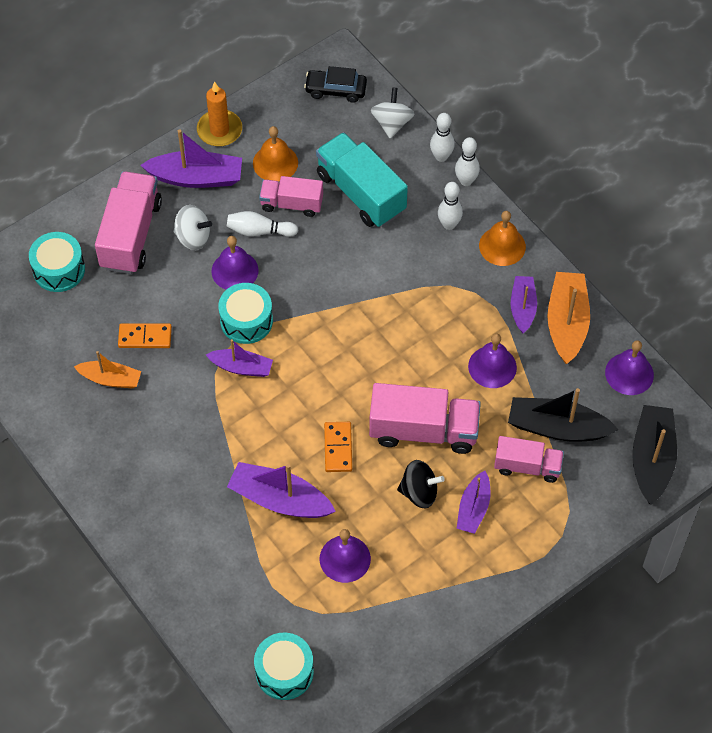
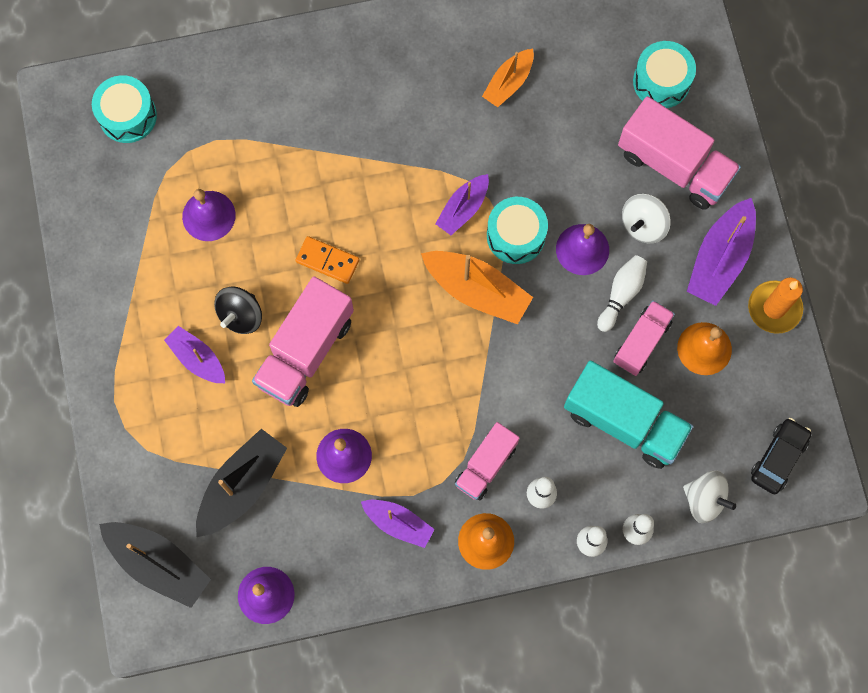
camera: 115 degrees right, 15 degrees up
(145, 337) = (542, 132): orange domino -> none
(279, 499) = (300, 183): purple boat -> none
(361, 193) = (624, 421): turquoise truck -> turquoise truck turned 45 degrees clockwise
(527, 466) = (215, 433): pink truck -> pink truck (486, 465)
(567, 323) = (358, 561): orange boat -> orange boat (477, 290)

